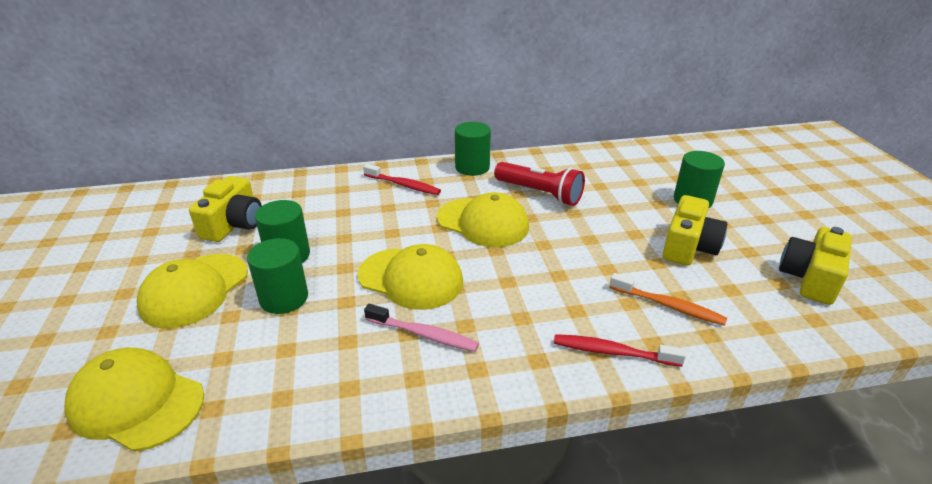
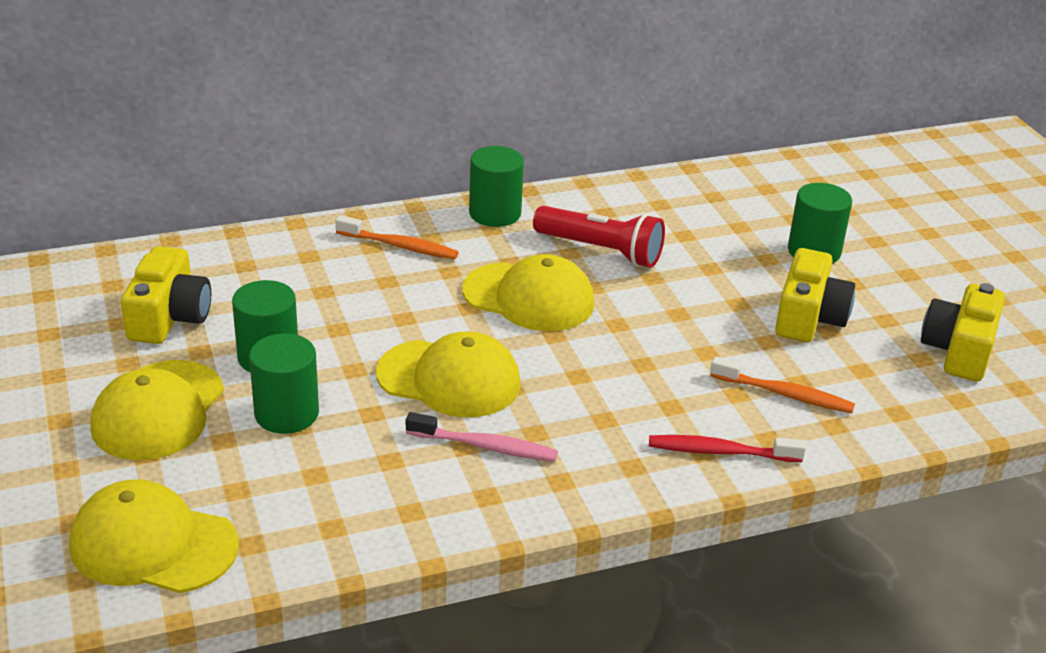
camera: 10 degrees left, 0 degrees up
(403, 185) = (400, 246): red toothbrush -> orange toothbrush

